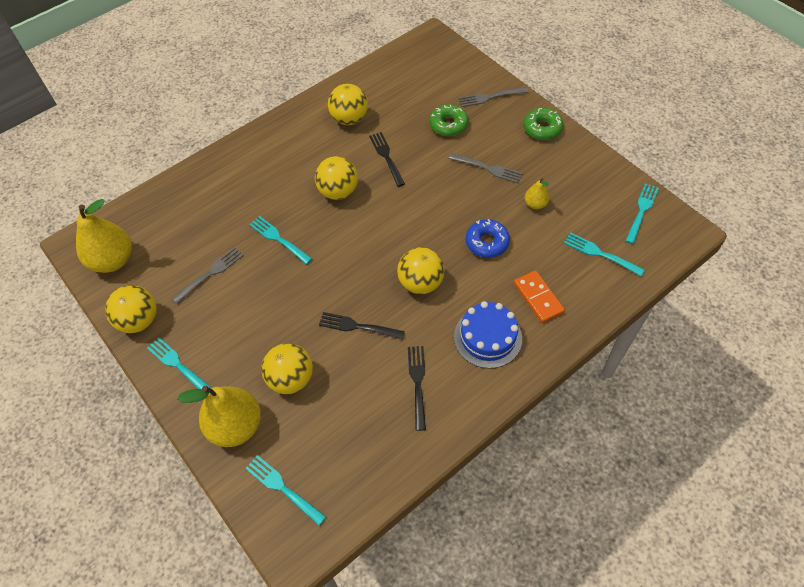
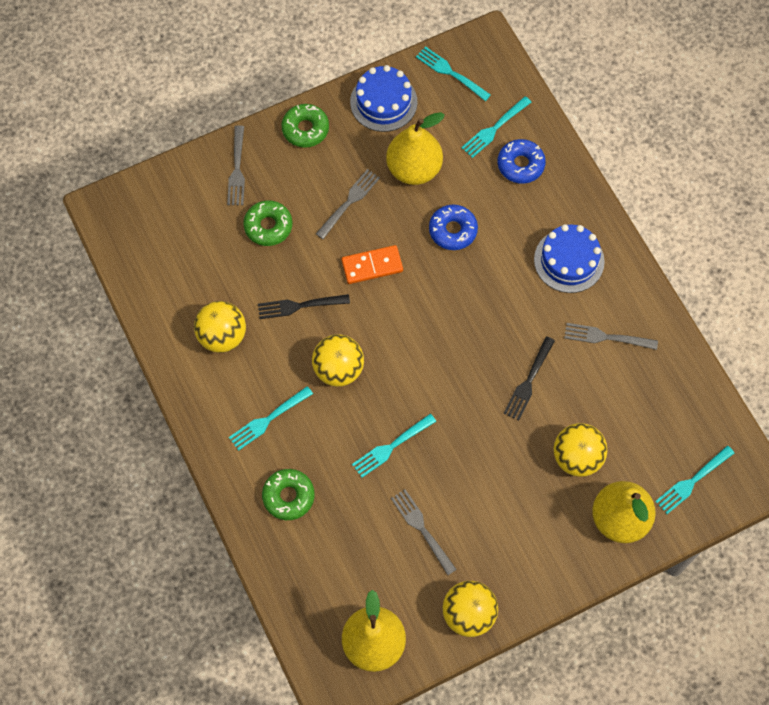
camera: 80 degrees left, 10 degrees up
(179, 365) = (537, 572): turquoise fork -> turquoise fork (269, 419)
(228, 183) = (288, 496): none -> green donut
(418, 384) = (607, 337): black fork -> grey fork
(420, 283) = (489, 308): yellow ball -> none
(535, 204) = (414, 169): yellow pear -> yellow pear, size x2.04
(538, 298) = (533, 202): orange domino -> orange domino (372, 266)
(572, 280) = (520, 165): none -> blue donut
(590, 171) = (383, 102): none -> blue cake

